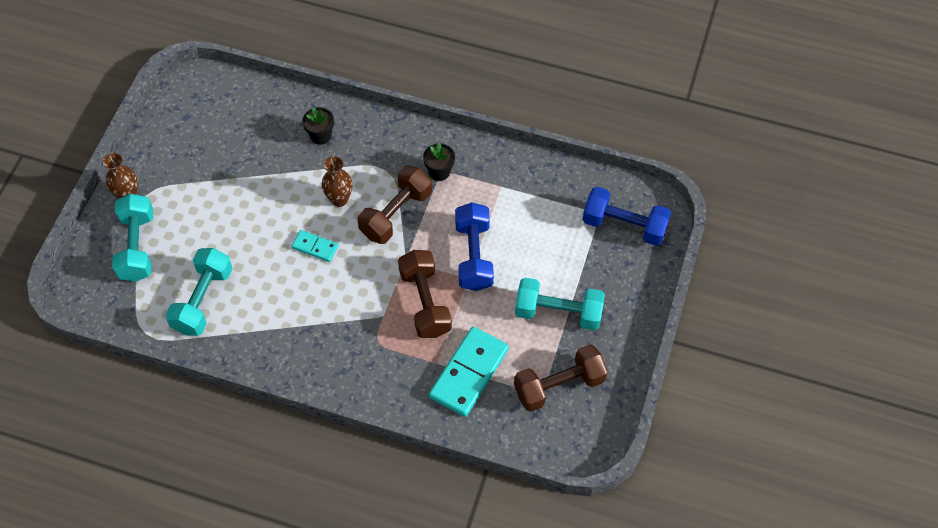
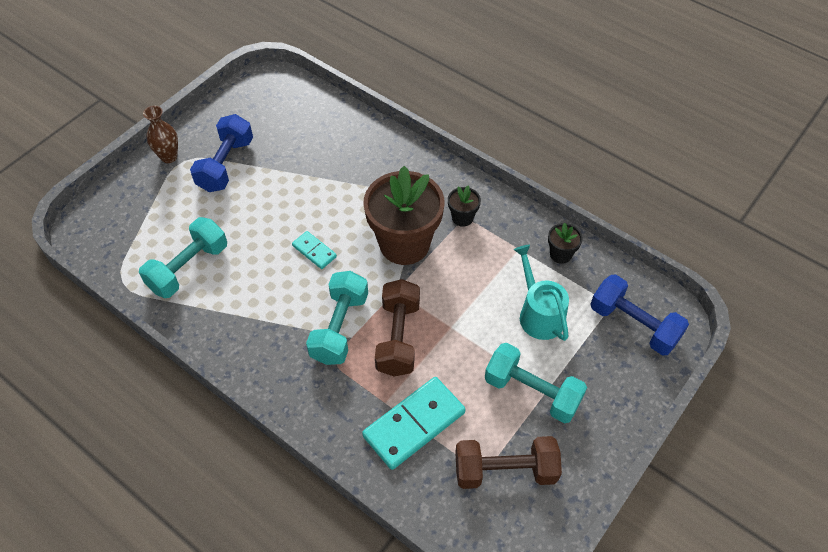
camera: 20 degrees right, 5 degrees down
(137, 247) = (154, 202): turquoise dumbbell -> turquoise dumbbell (339, 327)
(321, 136) = (364, 154): black flower pot -> black flower pot (560, 254)
(339, 199) = (356, 215): brown vase -> none
(396, 214) = (404, 244): brown dumbbell -> brown flower pot
(474, 256) = (465, 307): blue dumbbell -> blue dumbbell (226, 165)
(540, 242) = (539, 314): none -> turquoise watering can

